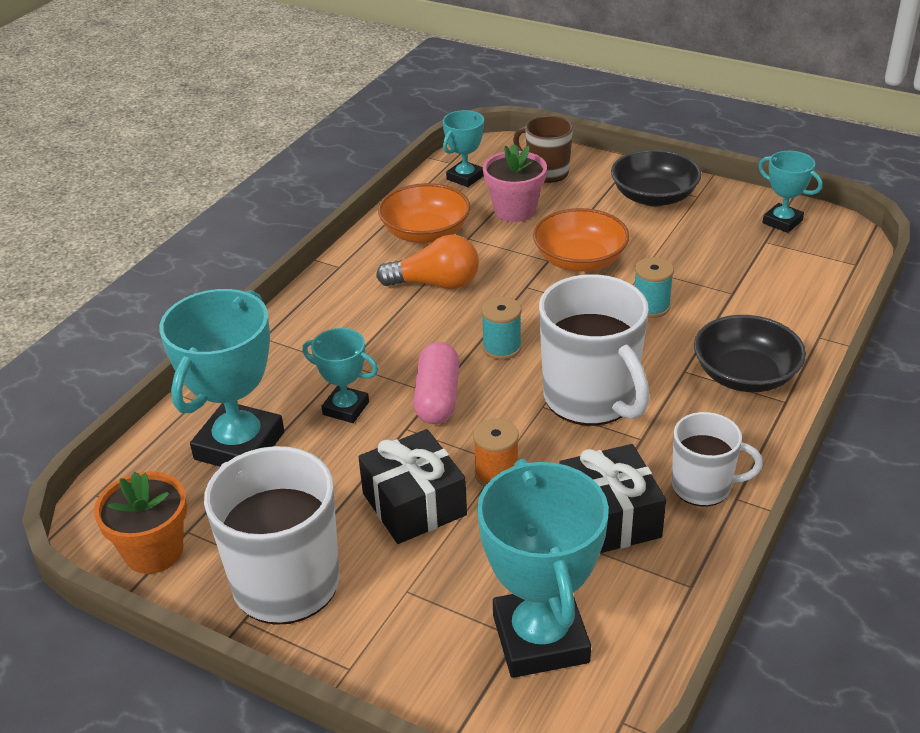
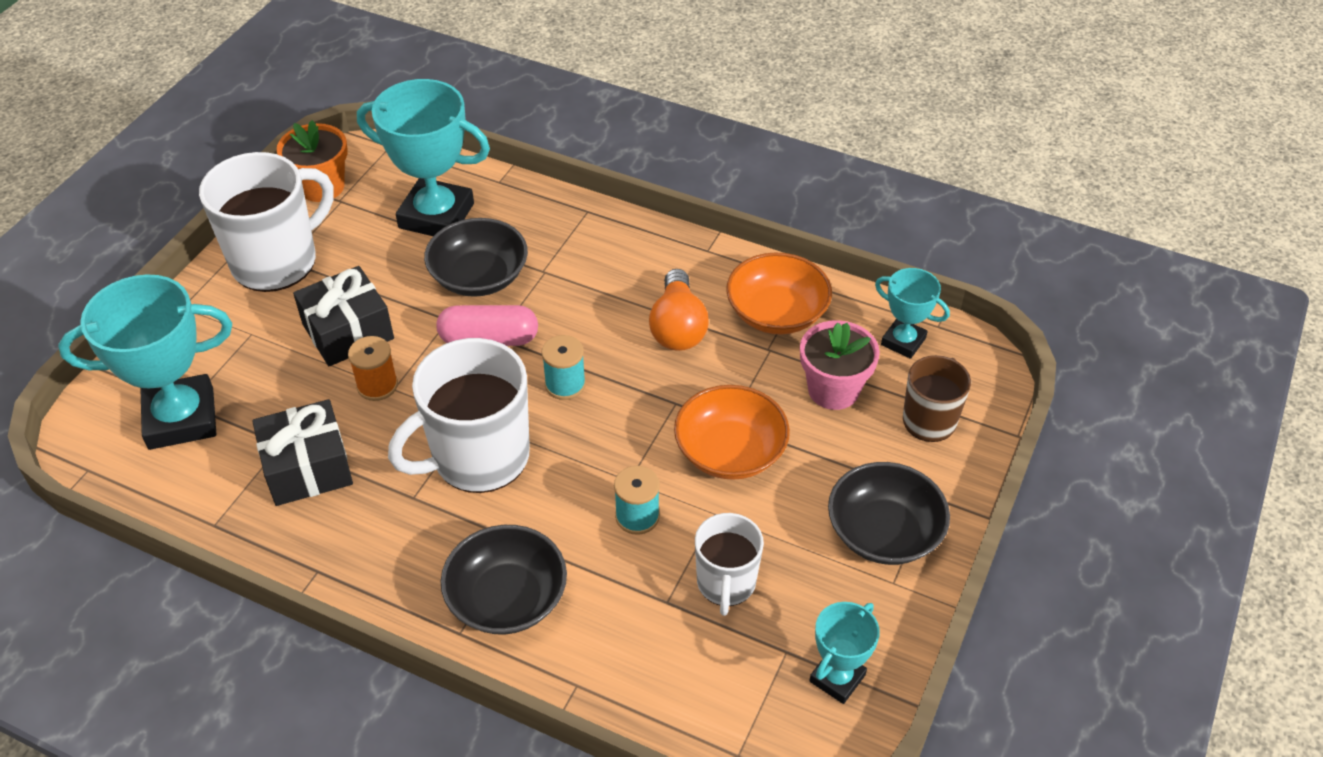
camera: 85 degrees right, 10 degrees up
(346, 408) = (479, 276): turquoise trophy -> black bowl
(703, 486) = (337, 544): white mug -> white mug (726, 583)

